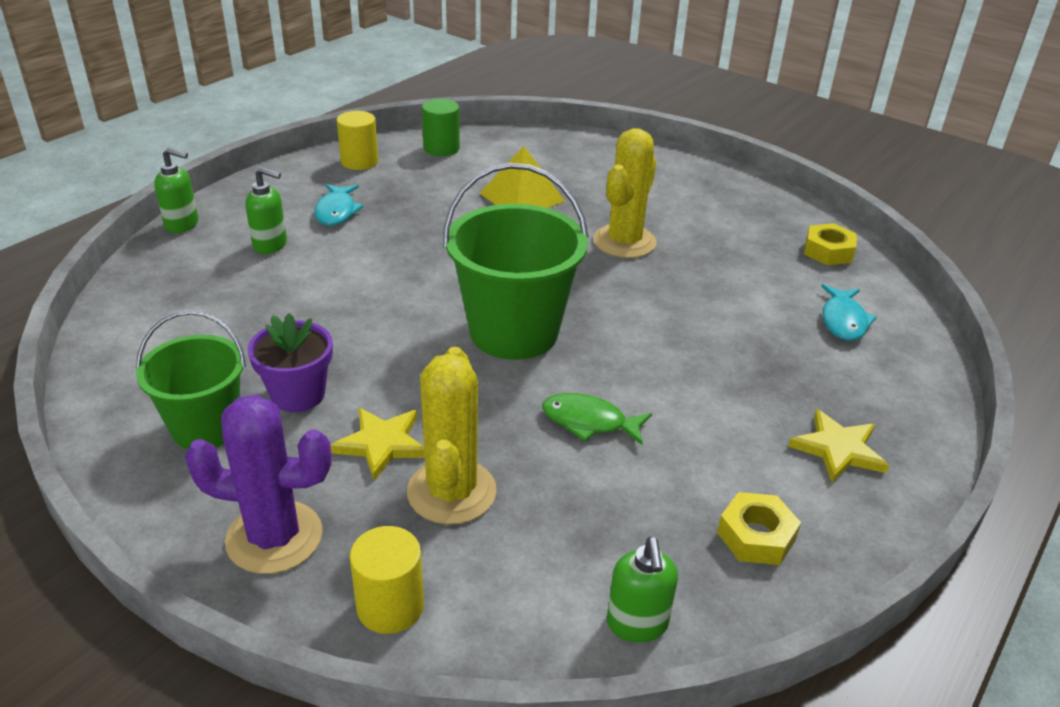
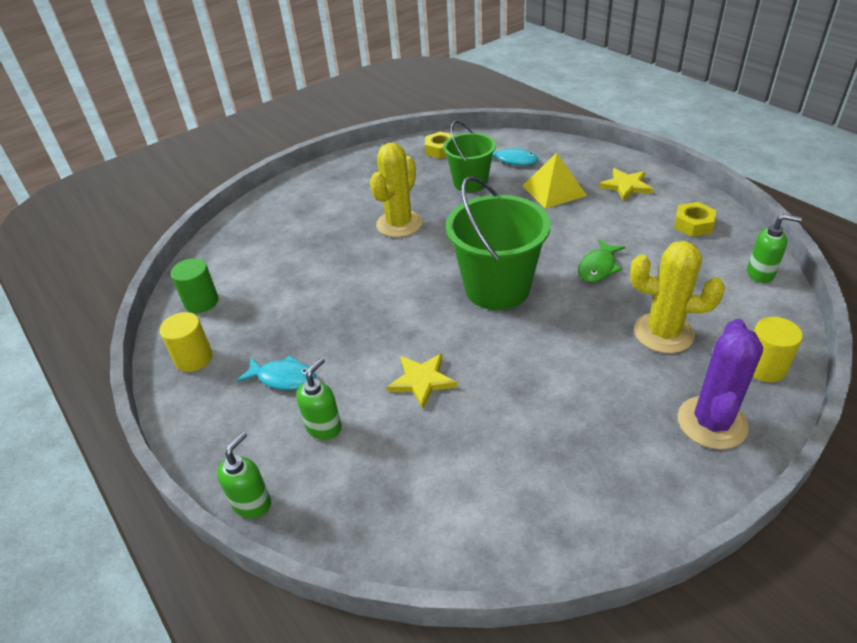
camera: 70 degrees left, 5 degrees up
(205, 427) = (592, 467): green bucket -> green bucket (470, 183)
(298, 394) = (555, 409): purple flower pot -> none
(382, 444) = (616, 363): yellow star -> yellow star (422, 381)
(522, 197) = (313, 264): yellow pyramid -> yellow pyramid (554, 190)
(624, 242) = (399, 224): yellow cactus -> yellow cactus turned 75 degrees clockwise

